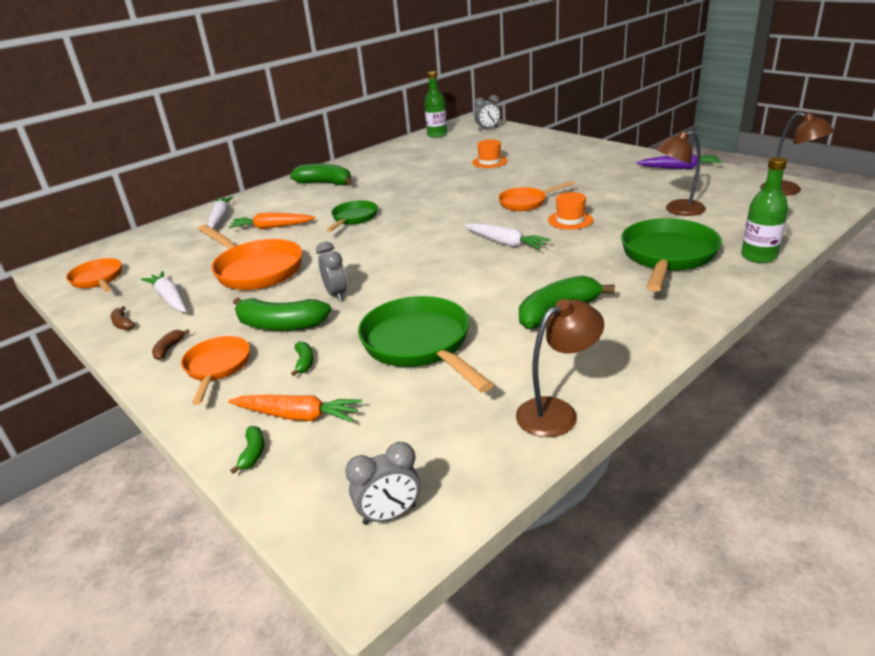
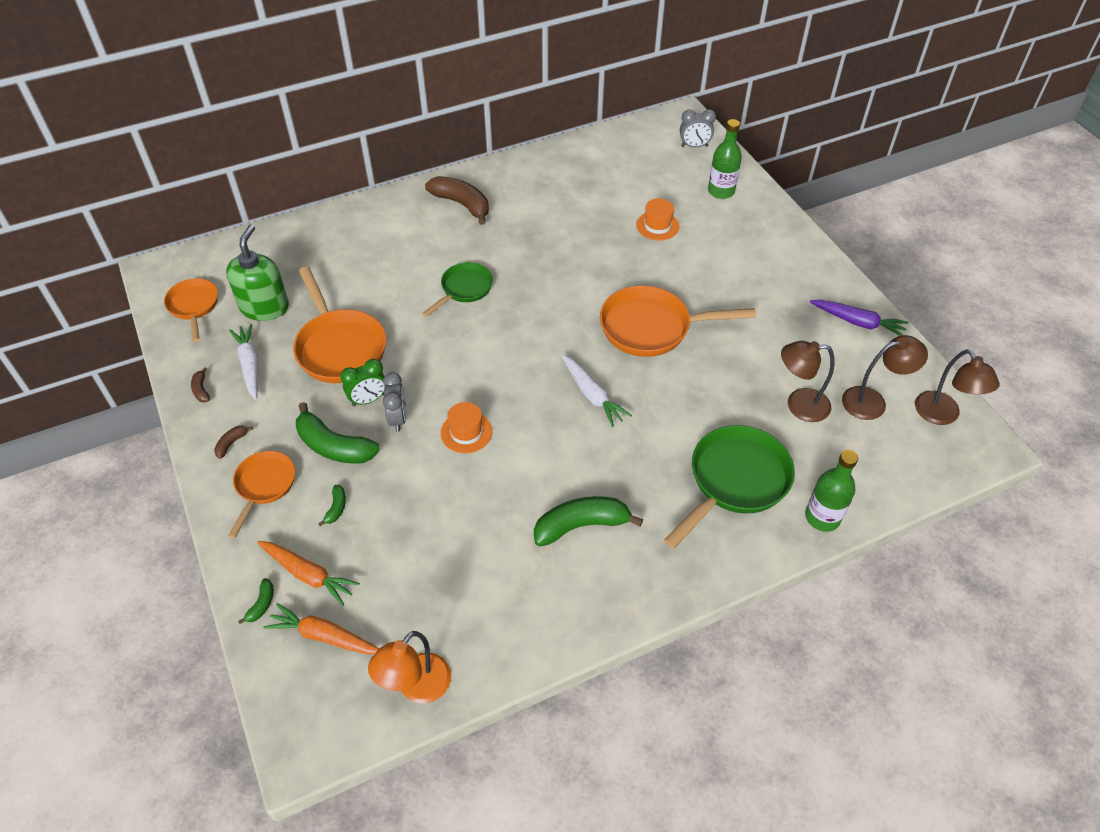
camera: 15 degrees right, 20 degrees up
(171, 265) = (264, 307): none -> green soap dispenser
(220, 218) = (333, 236): white carrot -> none
(272, 227) = (378, 274): orange carrot -> orange carrot (324, 636)
(300, 291) = (368, 400): none -> green clock
(325, 183) = (462, 204): green banana -> brown banana
(389, 514) = (336, 709): grey clock -> none
(420, 344) = (440, 523): green pan -> none
(437, 135) = (629, 138): green bottle -> green bottle (721, 191)
(475, 467) = (416, 687): none -> orange lamp
(525, 202) = (651, 328): orange pan -> orange pan, size x1.67
(557, 412) = (509, 653): brown lamp -> brown lamp (872, 401)
(570, 220) = (678, 379): orange hat -> orange hat (466, 432)

